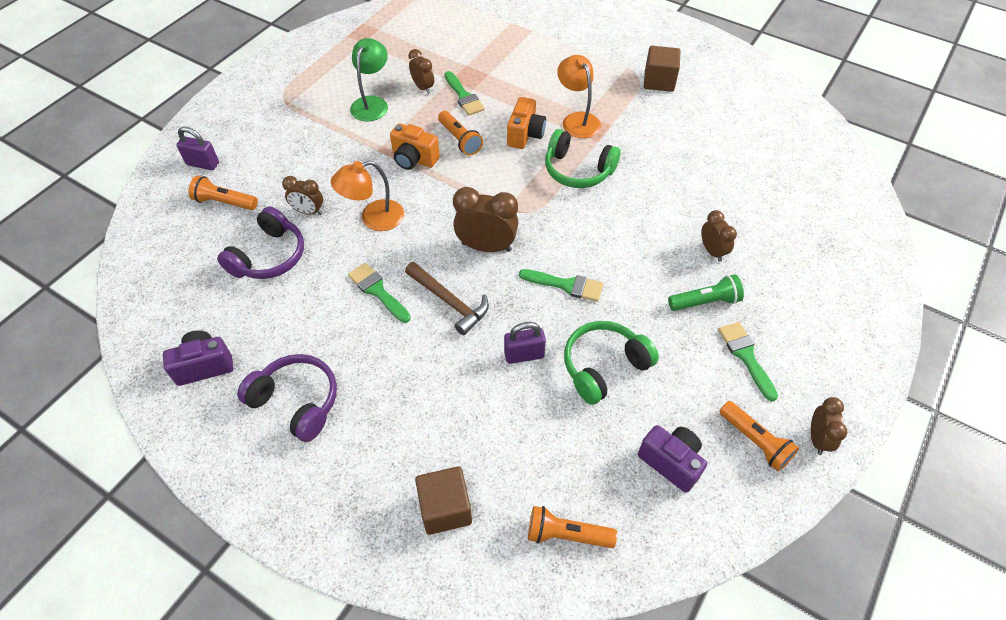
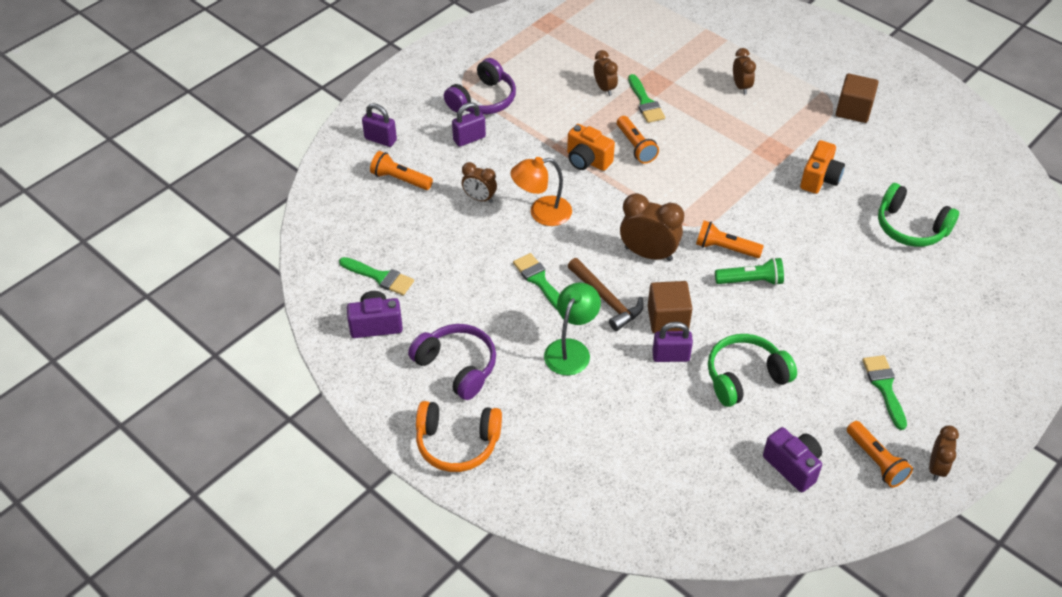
camera: 10 degrees right, 5 degrees down
(269, 256) = (439, 235): purple headphones -> purple headphones (483, 100)
(294, 152) = (469, 139): none -> purple padlock
(303, 495) = (457, 443): none -> orange headphones
(372, 103) = (551, 99): green lamp -> green lamp (571, 349)
(445, 508) = (581, 472): brown cube -> brown cube (668, 319)
(525, 135) = (703, 149): orange camera -> orange camera (819, 179)
(566, 285) = (721, 300): green brush -> green brush (380, 277)
(566, 534) = (686, 509): orange flashlight -> orange flashlight (725, 248)
(577, 120) = (759, 140): orange lamp -> none
(578, 170) = (751, 191): green headphones -> green headphones (910, 227)
(705, 302) = (855, 333): green flashlight -> green flashlight (751, 281)
(712, 251) = (873, 287): brown clock -> brown clock (741, 86)

